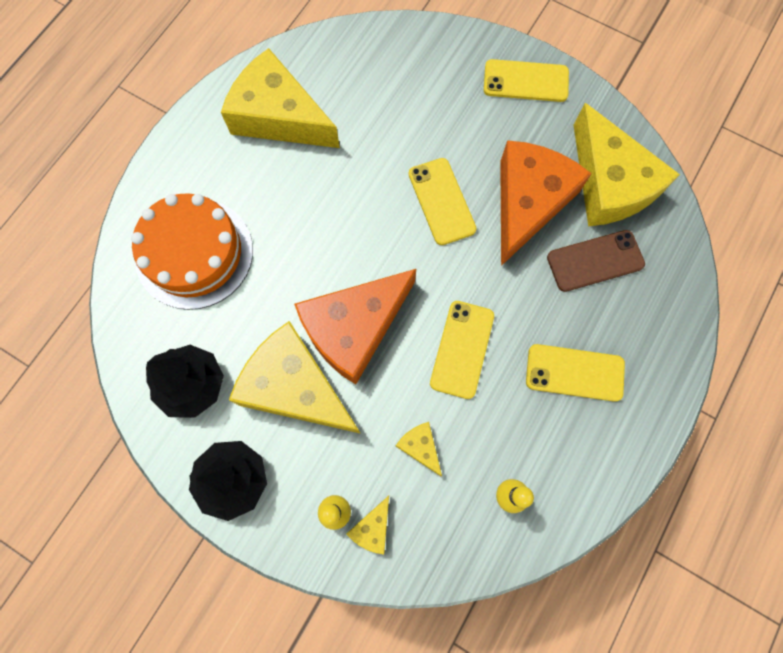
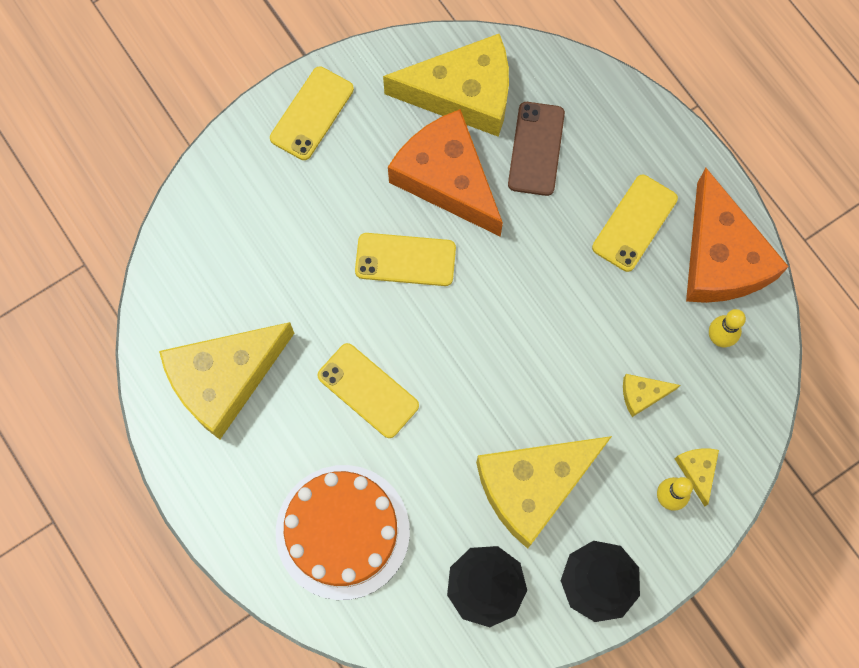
camera: 65 degrees left, 0 degrees up
(354, 328) = (499, 404): orange cheese -> orange cheese (721, 257)
(372, 527) = (697, 471): yellow cheese -> yellow cheese turned 150 degrees counterclockwise
(462, 349) = (566, 313): yellow phone -> yellow phone (368, 390)

